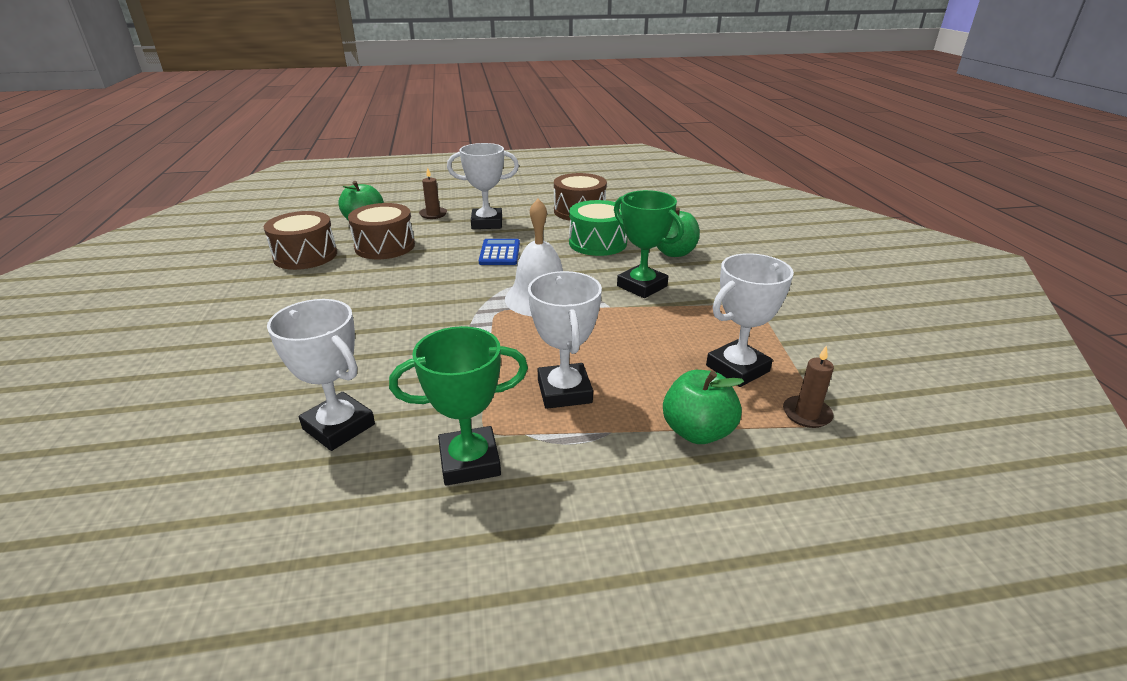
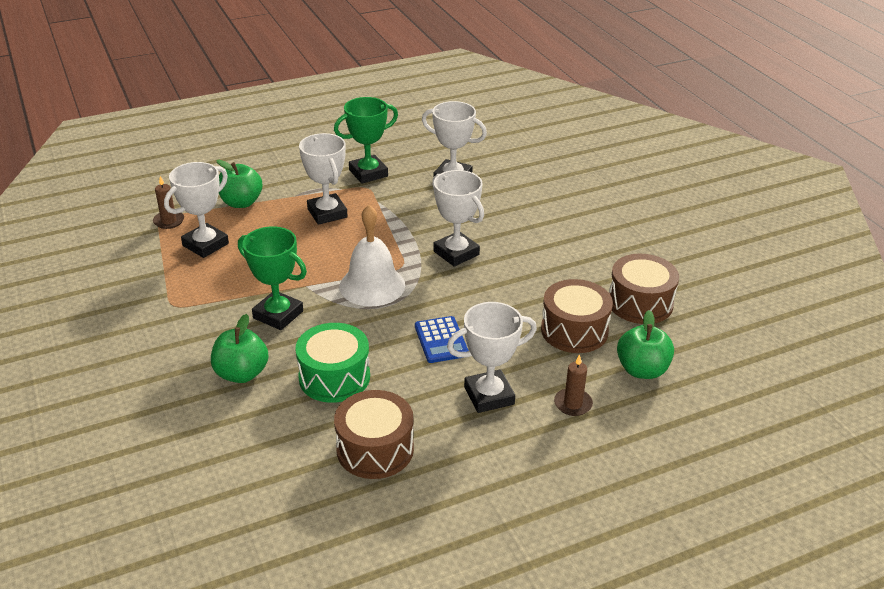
camera: 165 degrees right, 5 degrees up
(430, 316) = (456, 253): none -> white trophy

